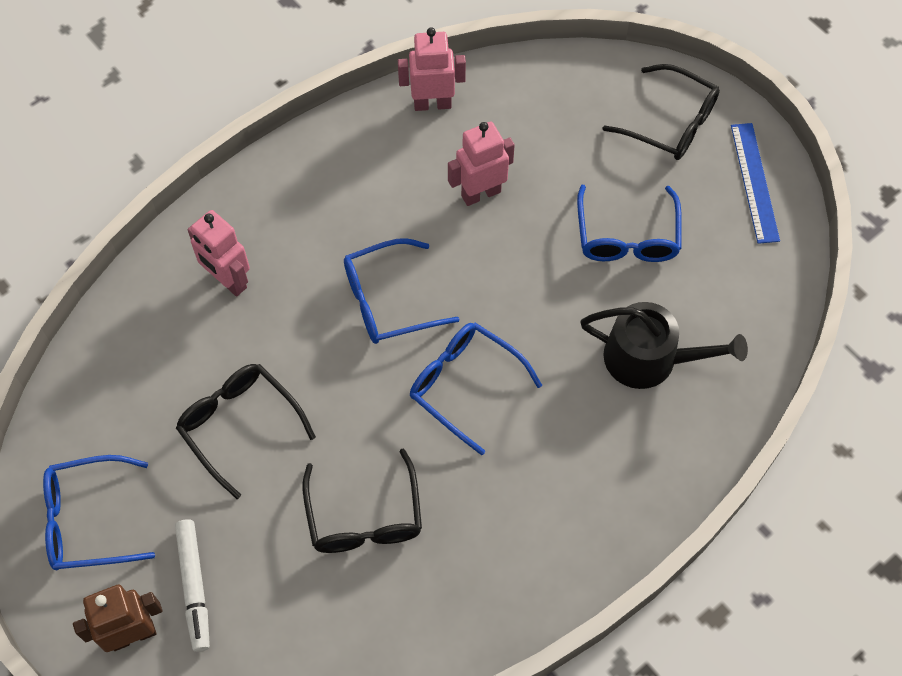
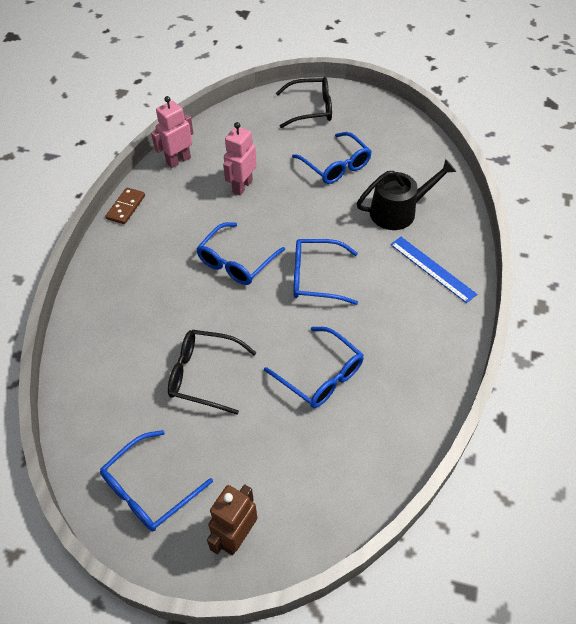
camera: 35 degrees left, 10 degrees down
(194, 587) = (252, 481): white marker -> none
(228, 281) = (131, 305): pink robot -> none
(319, 137) = (126, 207): none -> brown domino
(364, 516) = (321, 375): black glasses -> blue glasses
(754, 182) = (374, 113): blue ruler -> blue ruler (432, 269)

